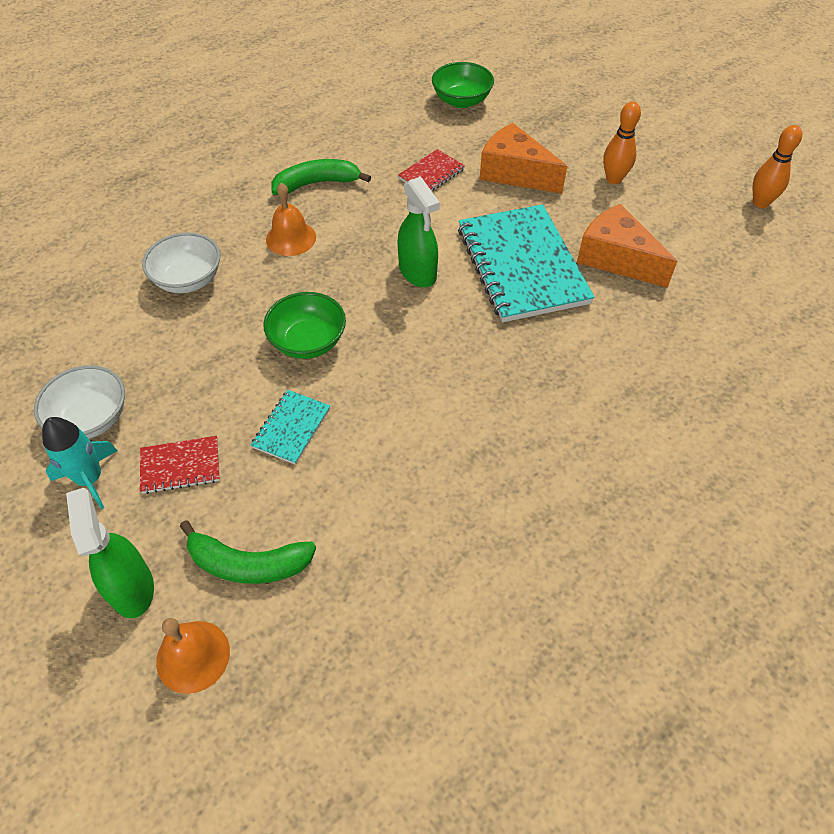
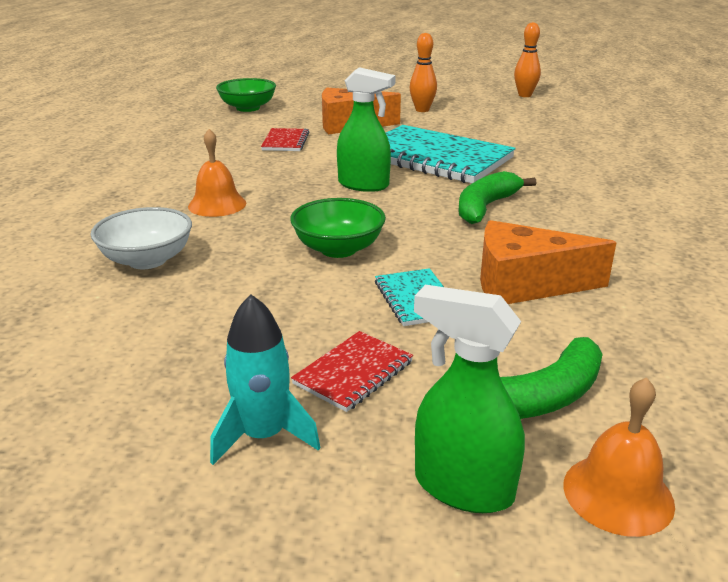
camera: 40 degrees left, 25 degrees down
(91, 419) = (186, 392): white bowl -> none
(317, 183) = (191, 172): green banana -> green banana (485, 207)
(616, 258) = (489, 137): orange cheese -> orange cheese (525, 284)

